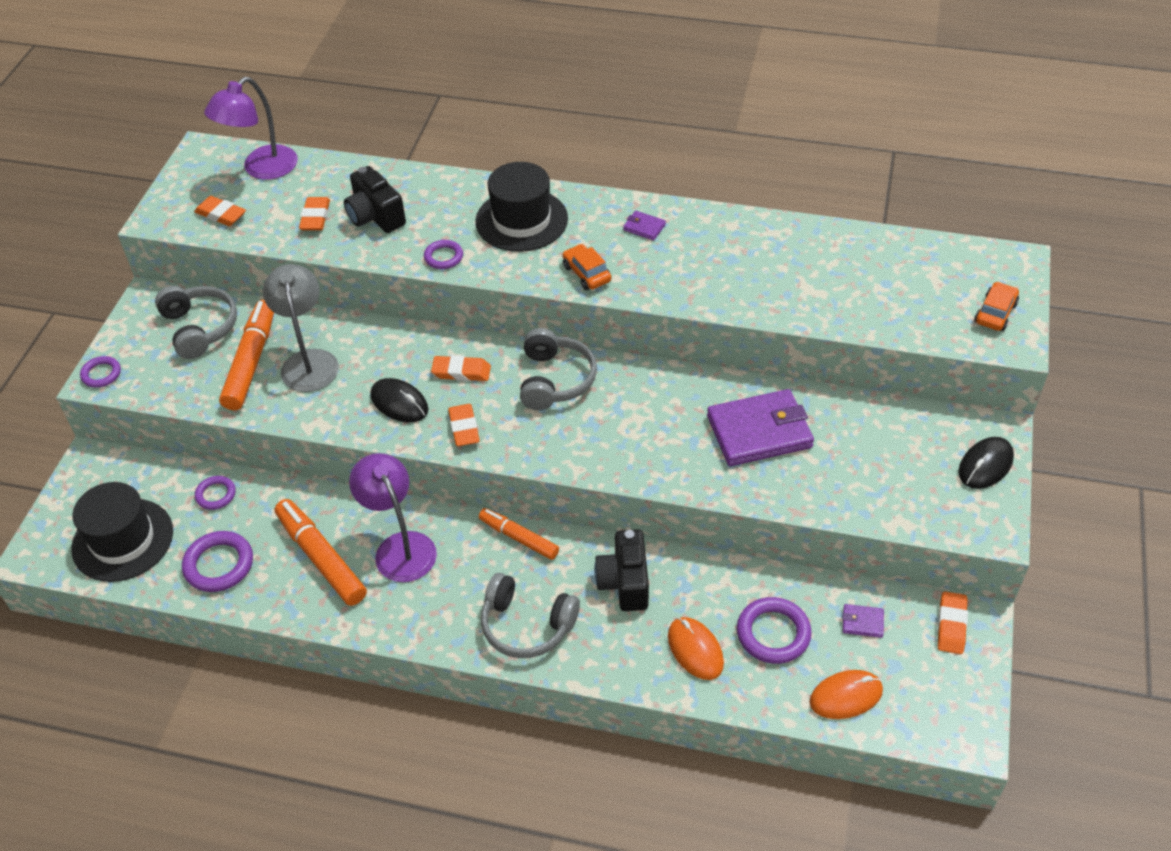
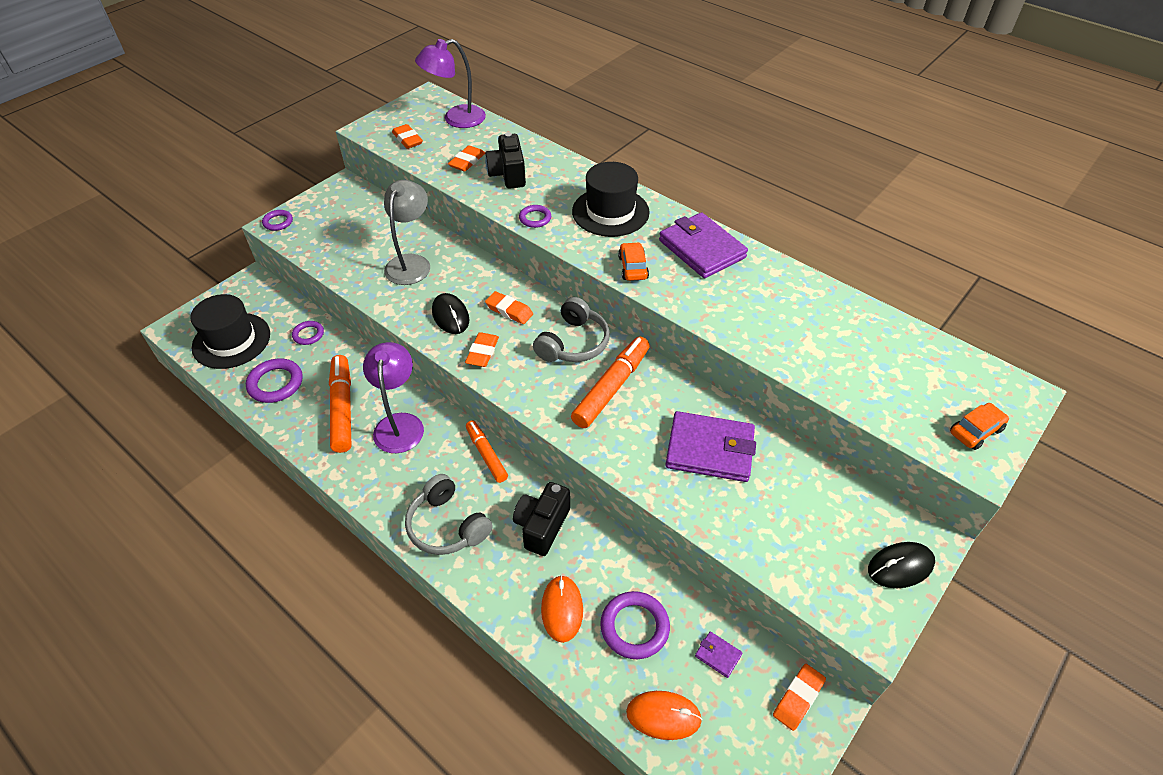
camera: 25 degrees right, 0 degrees up
(200, 328) = (359, 215): grey headphones -> none
(251, 362) = (374, 249): orange marker -> orange marker (611, 388)
(644, 227) = (701, 249): purple wallet -> purple wallet, size x2.38

